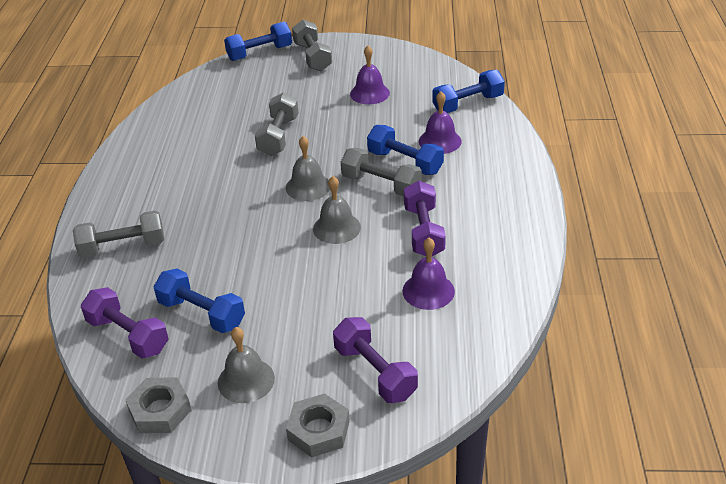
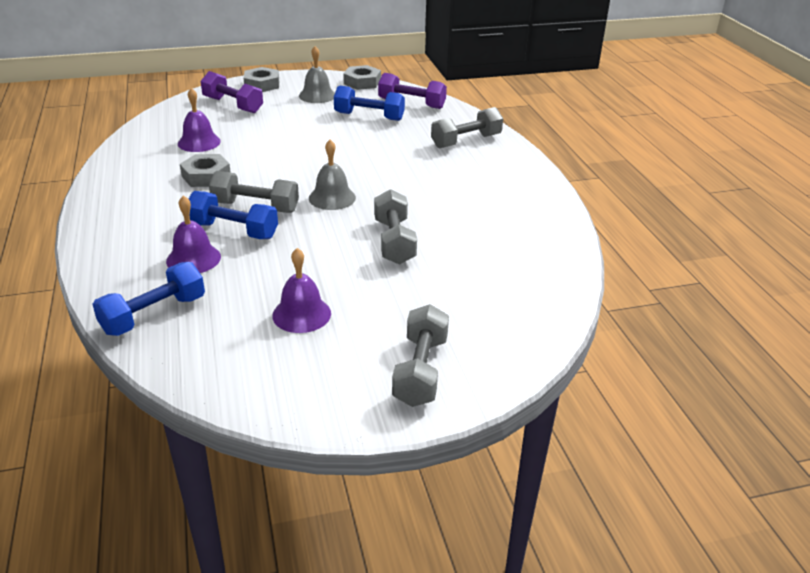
camera: 160 degrees right, 5 degrees down
(260, 53) = (513, 367): blue dumbbell -> none
(312, 57) = (420, 371): grey dumbbell -> grey dumbbell turned 45 degrees clockwise
(336, 228) = (289, 170): grey bell -> none
(423, 231) = (206, 176): purple dumbbell -> grey nut

